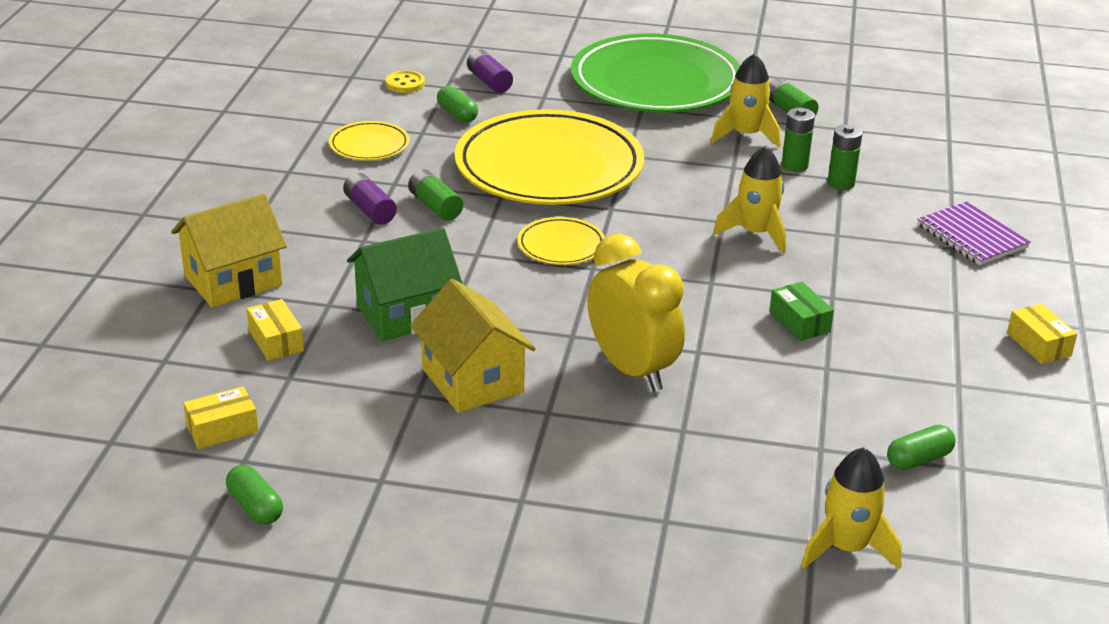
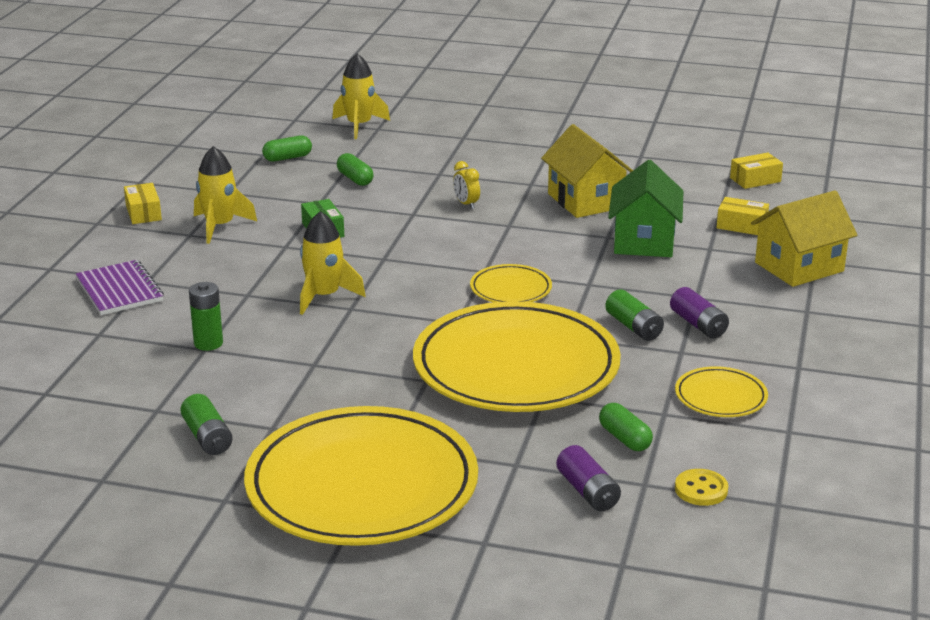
camera: 175 degrees left, 5 degrees down
(255, 507) = (715, 147): green capsule -> green capsule (355, 179)
(276, 341) = (741, 226): yellow box -> yellow box turned 45 degrees counterclockwise
(405, 314) = (644, 241): green house -> green house turned 60 degrees counterclockwise
(632, 370) = (466, 204): yellow clock -> yellow clock, size x0.41
(656, 83) = (362, 486): green plate -> yellow plate
(745, 135) = (280, 403): yellow rocket -> yellow rocket (220, 226)
(794, 166) = (245, 364): green battery -> none

